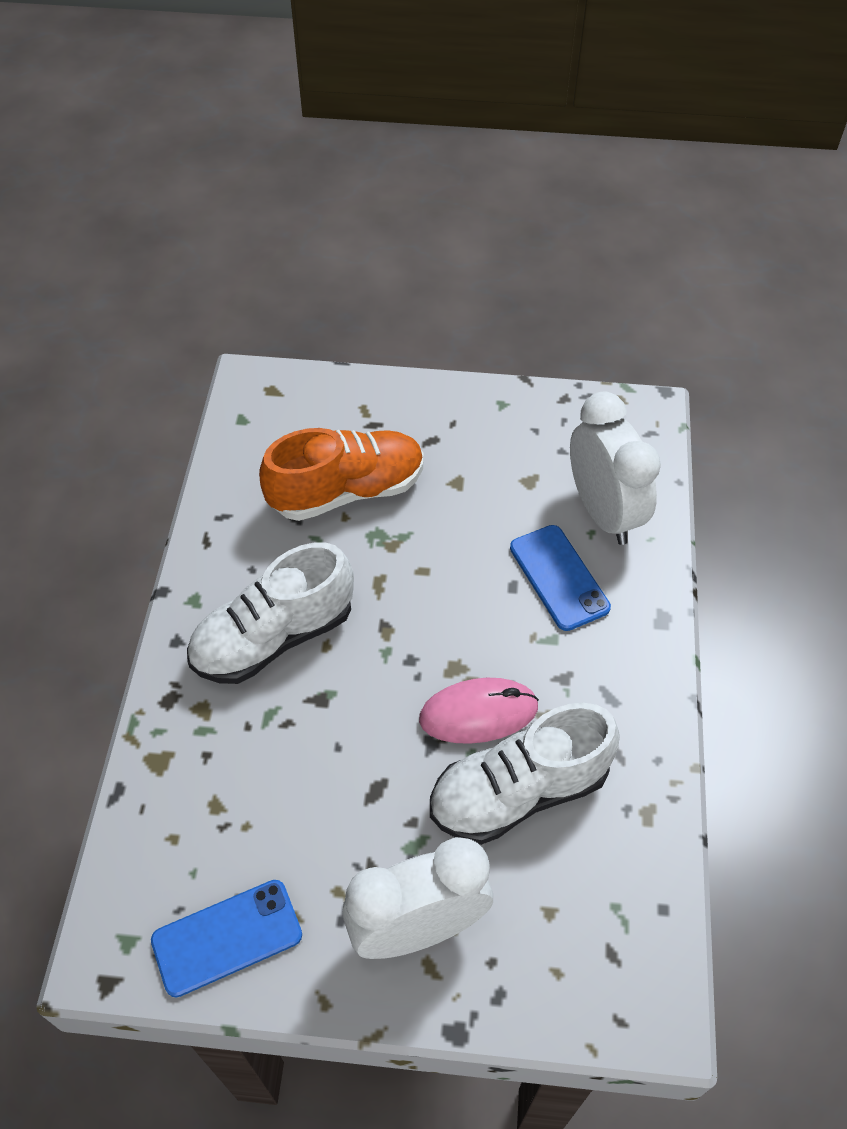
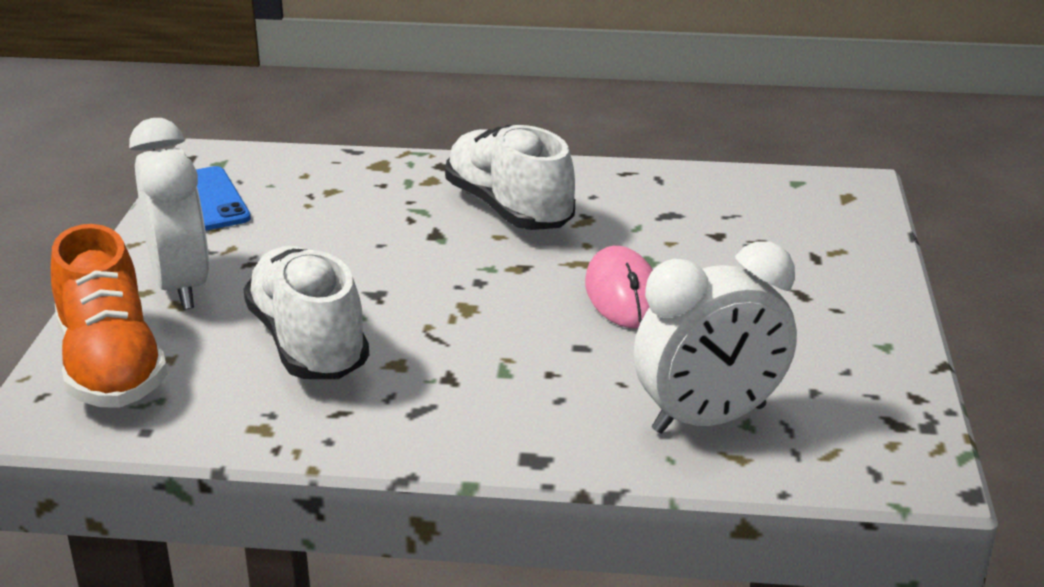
camera: 90 degrees right, 25 degrees down
(347, 491) = (707, 242): orange shoe -> orange shoe (111, 366)
(478, 713) = (407, 320): pink mouse -> pink mouse (623, 295)
(559, 577) = (596, 379): blue phone -> none

